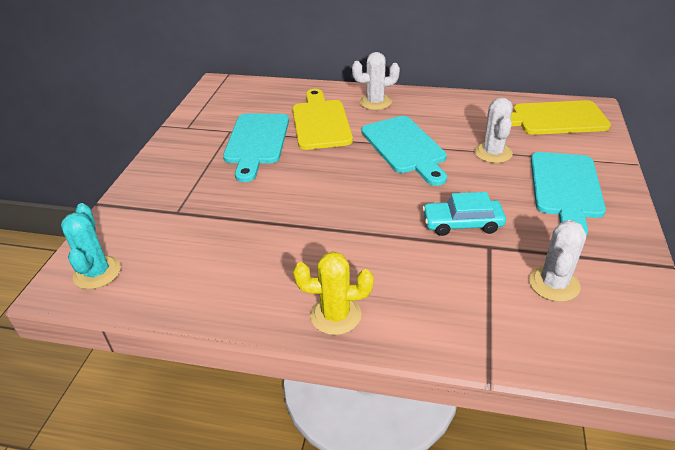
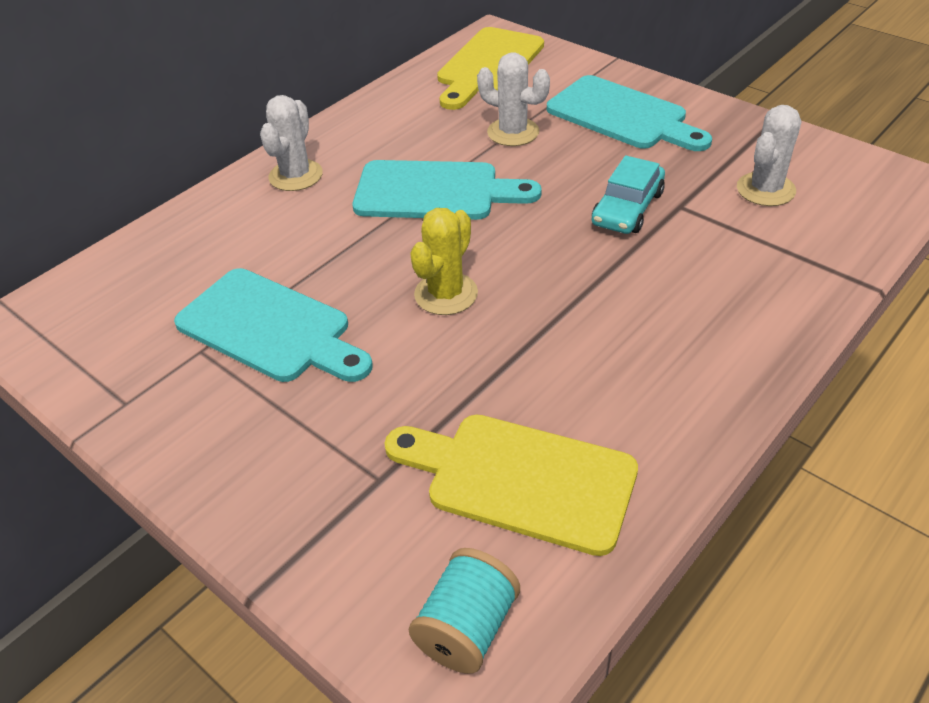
camera: 60 degrees left, 5 degrees up
(97, 272) = (467, 628): turquoise cactus -> turquoise spool
(320, 122) = (288, 244): yellow cutting board -> yellow cutting board (520, 480)
(335, 315) = (725, 369): yellow cactus -> yellow cactus (446, 294)
(554, 284) = (765, 189): white cactus -> white cactus turned 75 degrees clockwise

